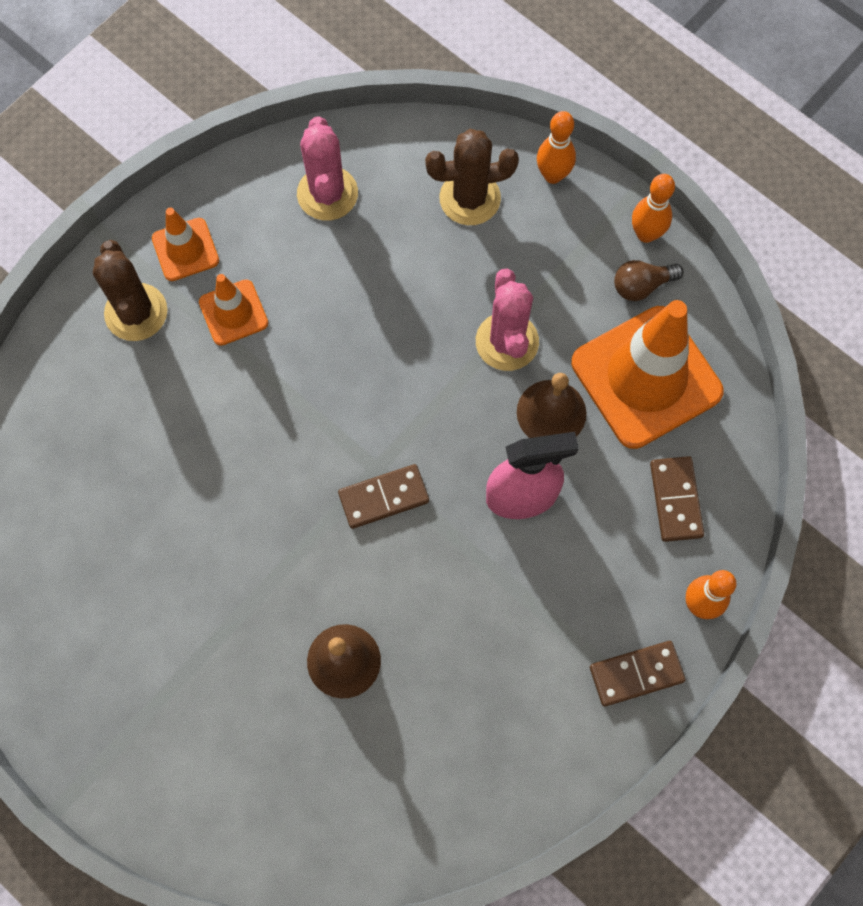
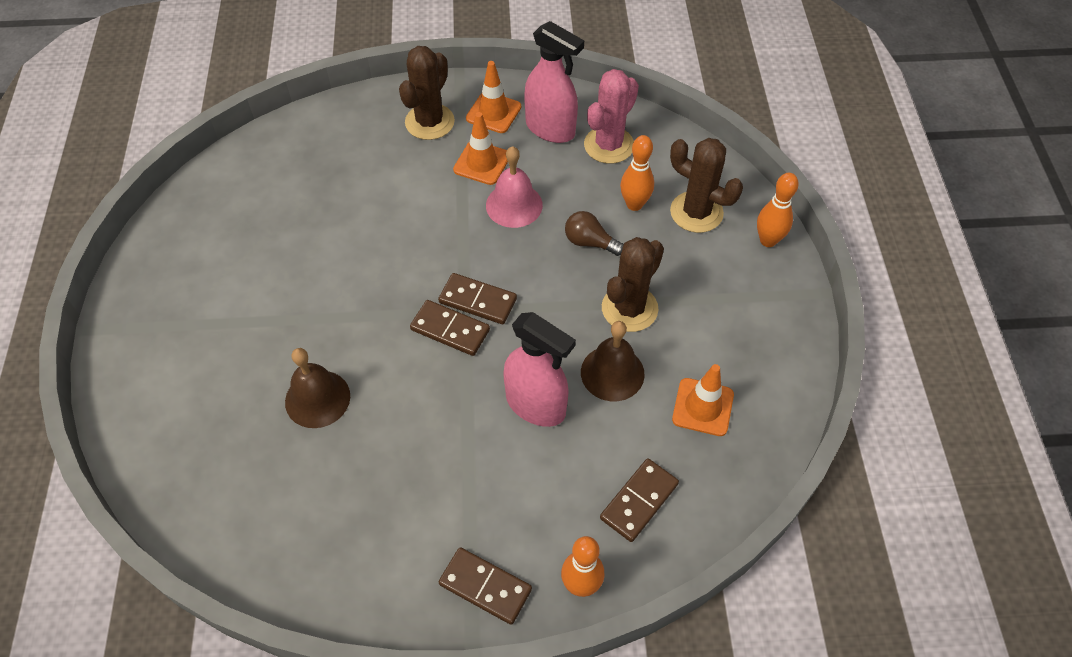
camera: 45 degrees right, 15 degrees down
(257, 221) = (550, 129): none -> pink spray bottle
(308, 330) = (514, 205): none -> pink bell
(377, 450) = (477, 301): none -> brown domino
(507, 342) = (629, 308): pink cactus -> brown cactus
(641, 285) = (761, 350): brown light bulb -> brown light bulb (590, 242)
(646, 234) = (798, 322): orange bowling pin -> orange bowling pin (634, 204)
(646, 377) = (702, 407): orange traffic cone -> orange traffic cone, size x0.49

